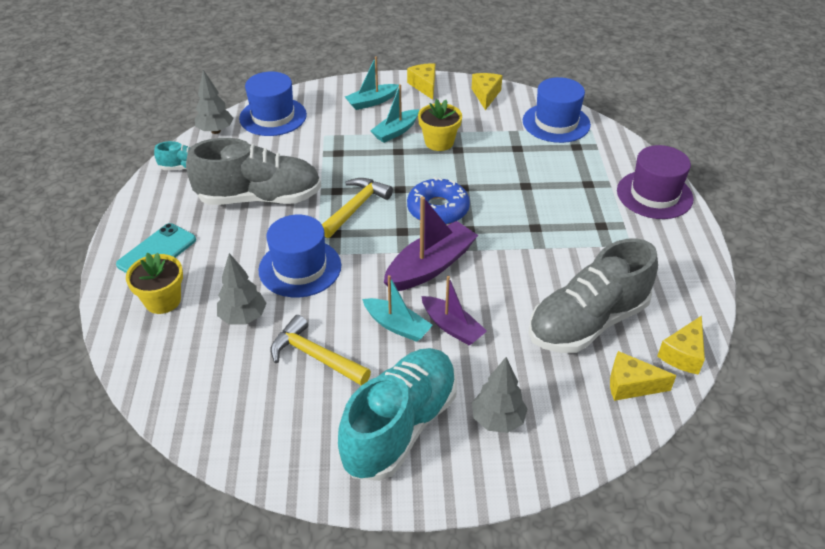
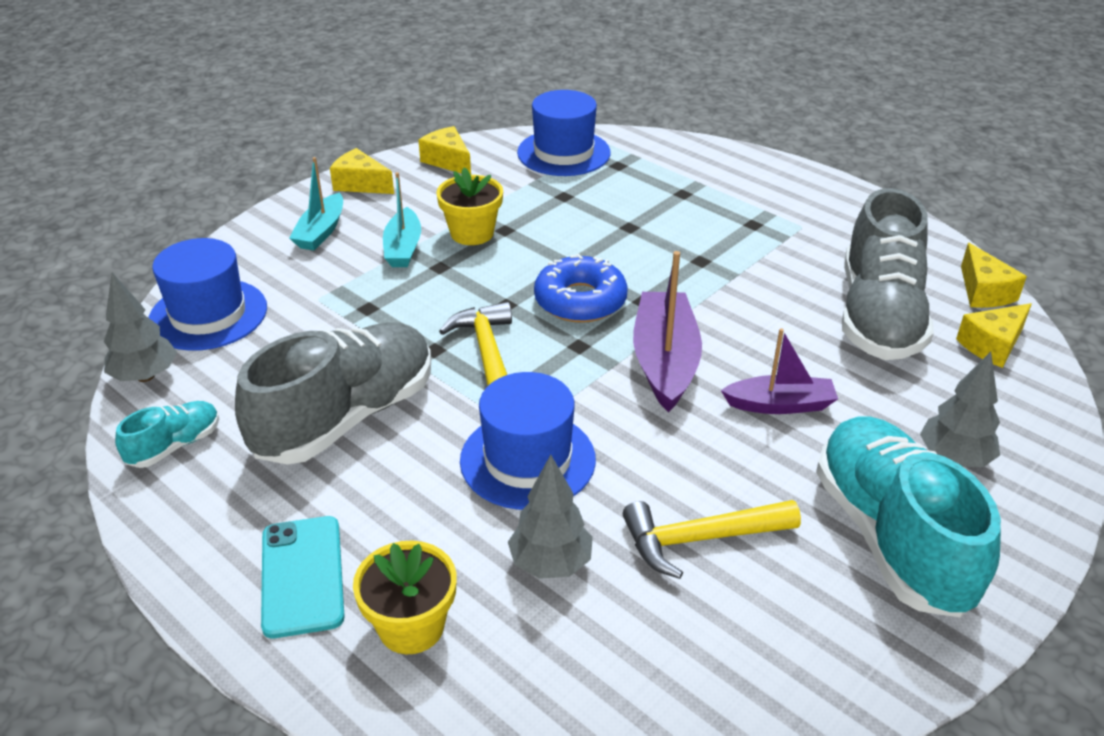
camera: 45 degrees left, 5 degrees down
(397, 326) = (729, 443): turquoise boat -> none
(654, 194) = (752, 171): purple hat -> none

